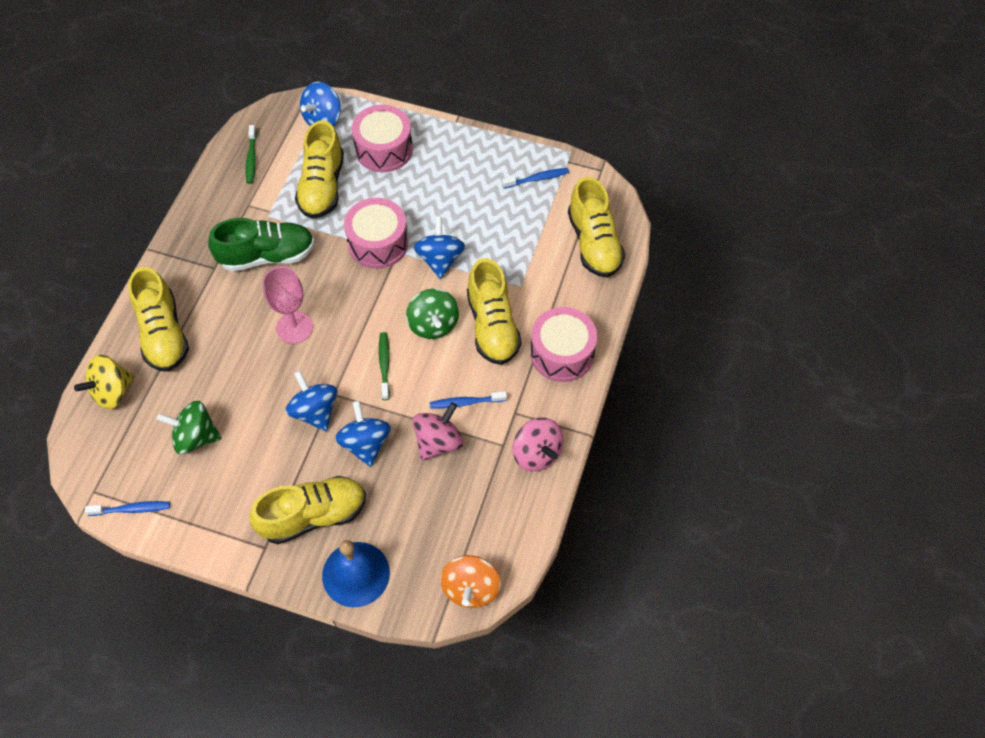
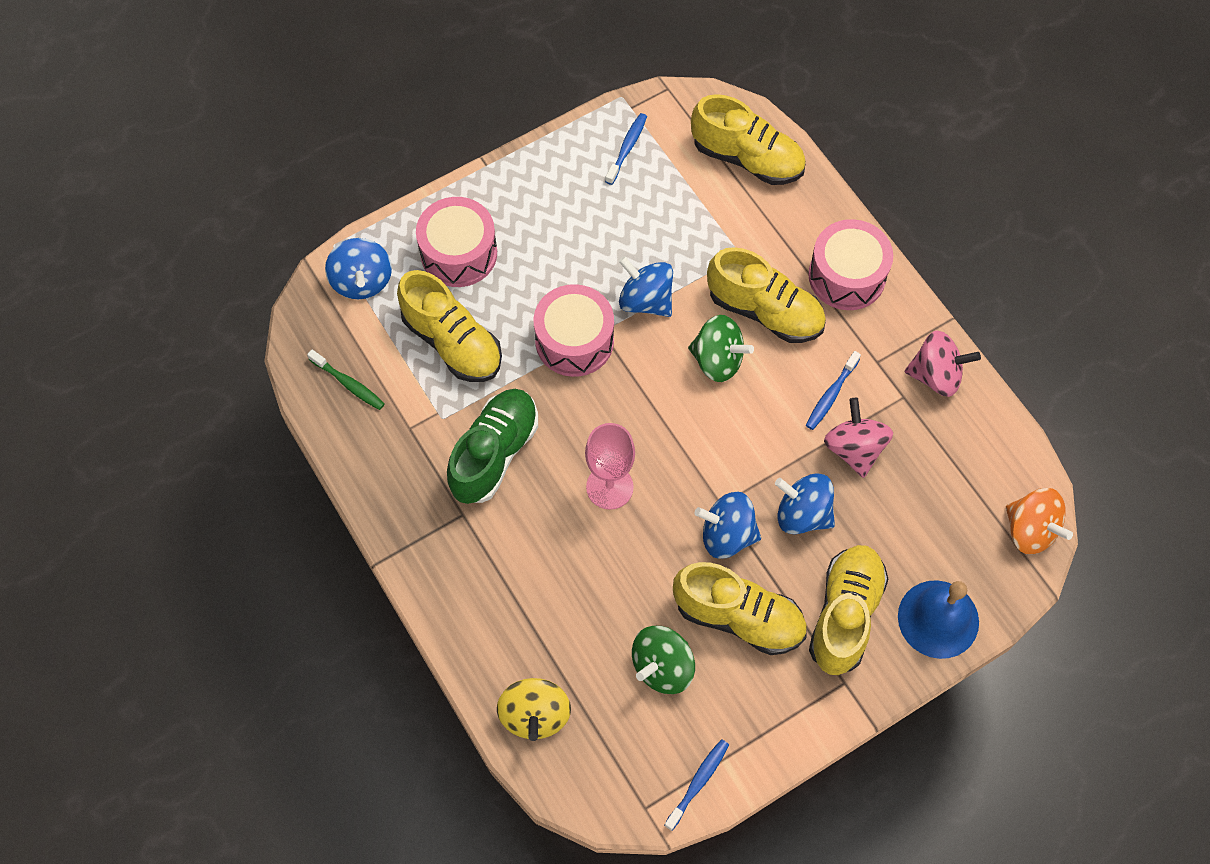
camera: 50 degrees left, 5 degrees up
(163, 334) = (504, 618): yellow shoe -> yellow shoe (739, 617)
(384, 364) = (726, 435): green toothbrush -> none

